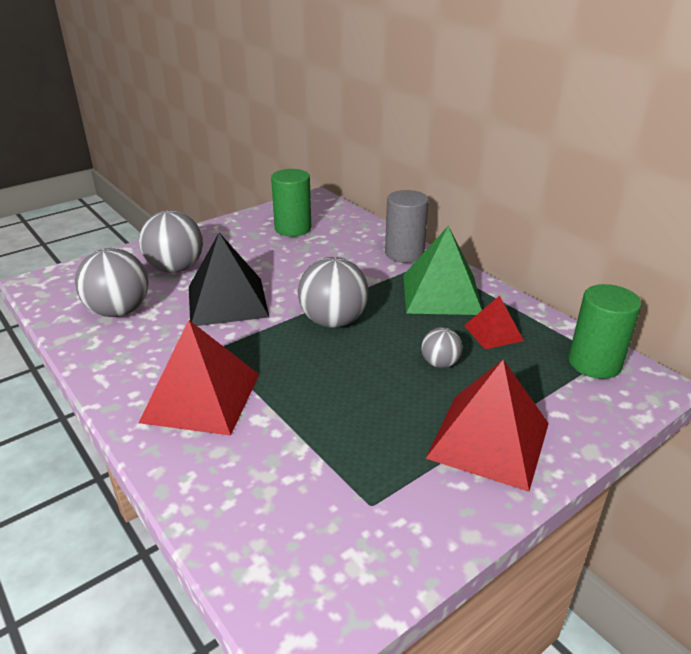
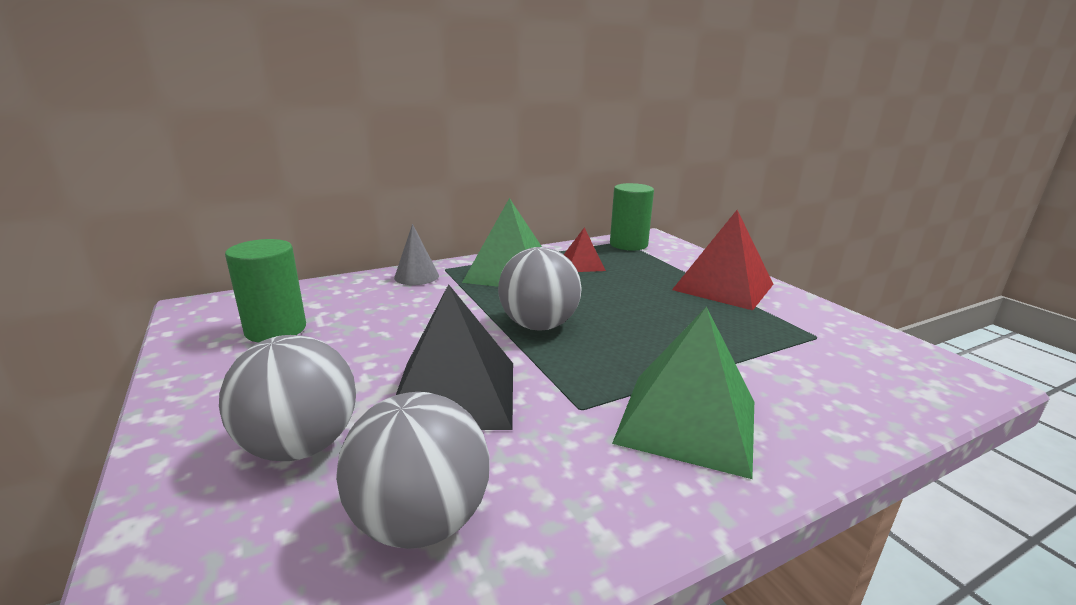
camera: 80 degrees left, 10 degrees down
(201, 397) = (687, 421): red pyramid -> green pyramid
(404, 253) = (416, 276): grey cylinder -> grey cone
(440, 363) = (624, 288): grey ball -> none

